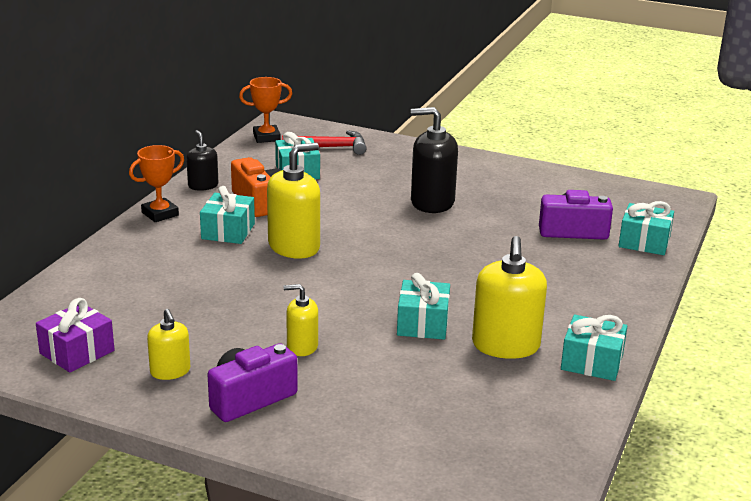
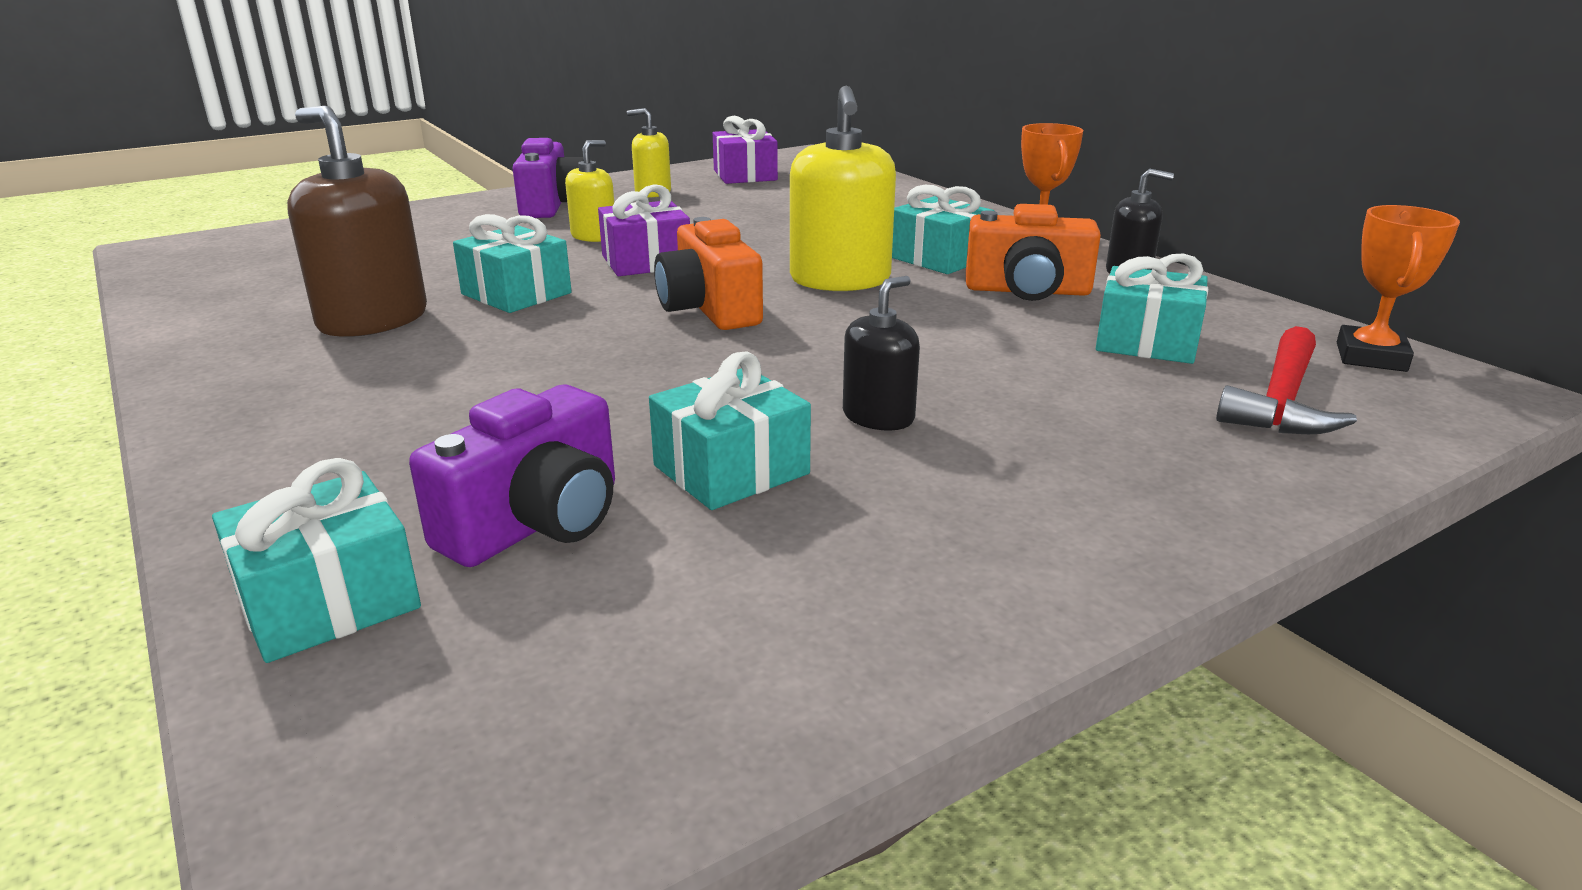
camera: 125 degrees right, 0 degrees up
(329, 308) = (646, 262): none -> purple gift
(375, 265) = (709, 309): none -> orange camera
(432, 202) = (878, 416): black soap dispenser -> black soap dispenser, size x0.57
(505, 345) = (373, 320): yellow soap dispenser -> brown soap dispenser
(592, 362) = (219, 354): turquoise gift -> turquoise gift (731, 470)

